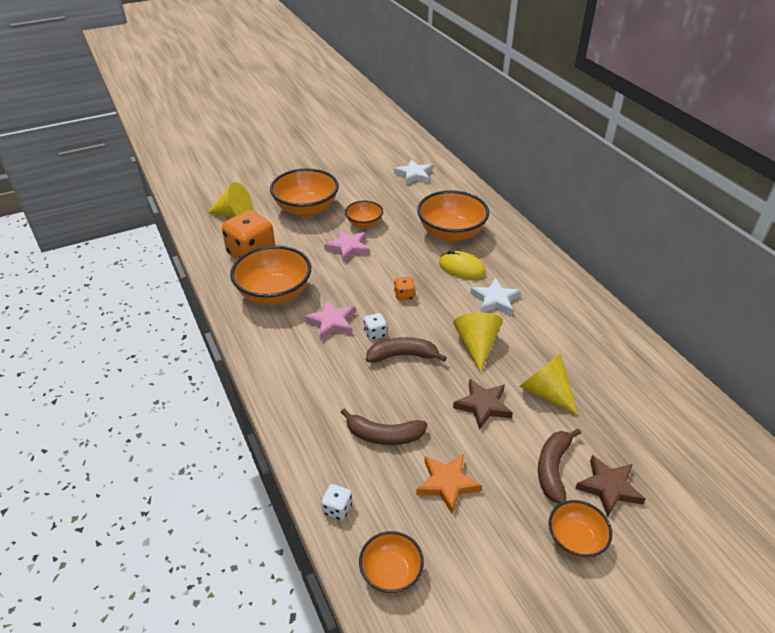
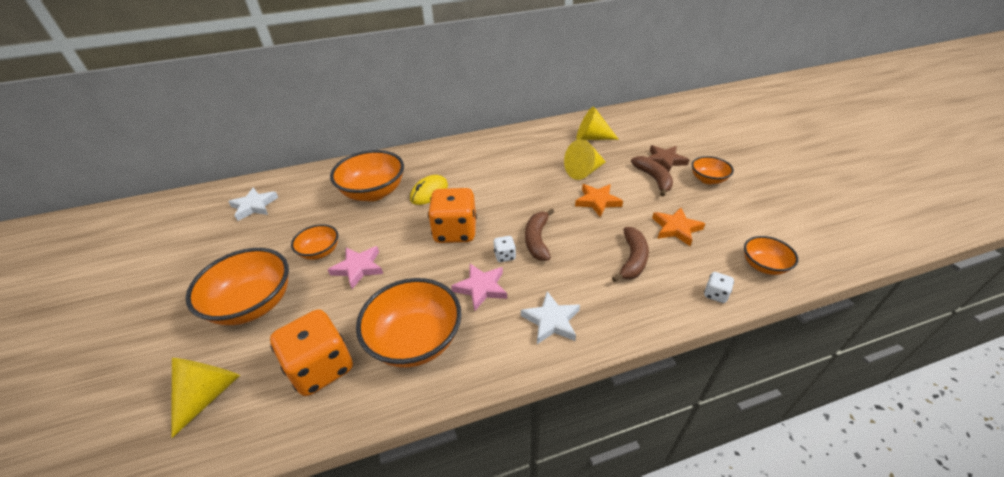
camera: 80 degrees left, 0 degrees up
(404, 295) = (455, 232): orange dice -> orange dice, size x2.29
(476, 345) = (531, 196): yellow cone -> yellow cone (591, 138)
(483, 406) = (597, 201): brown star -> orange star
(495, 300) = (478, 180): white star -> white star (551, 321)
(553, 468) = (653, 179): brown banana -> brown banana turned 135 degrees counterclockwise

